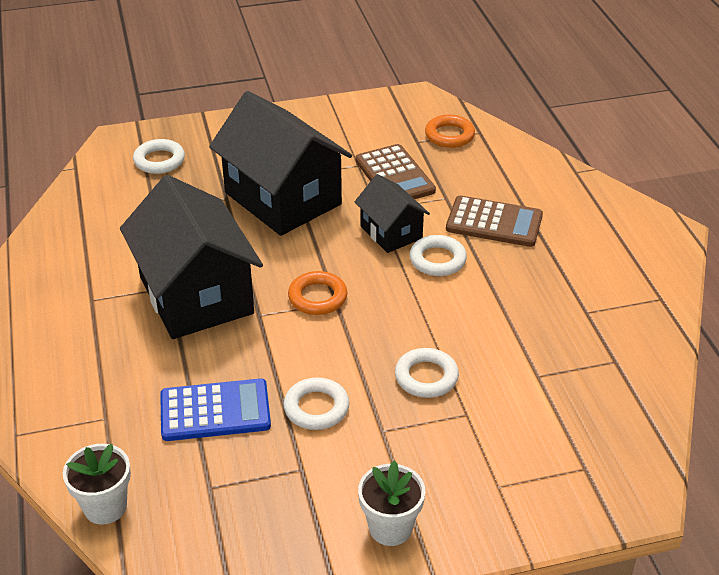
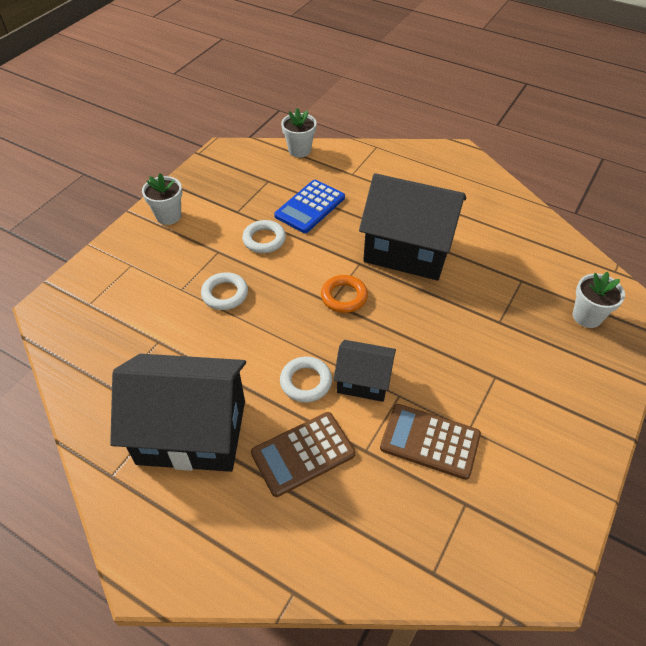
camera: 135 degrees right, 10 degrees up
(159, 160) = (587, 316): white ring -> white flower pot
(283, 198) = (468, 351): black house -> black house (192, 431)
(449, 135) = (452, 540): orange ring -> none

